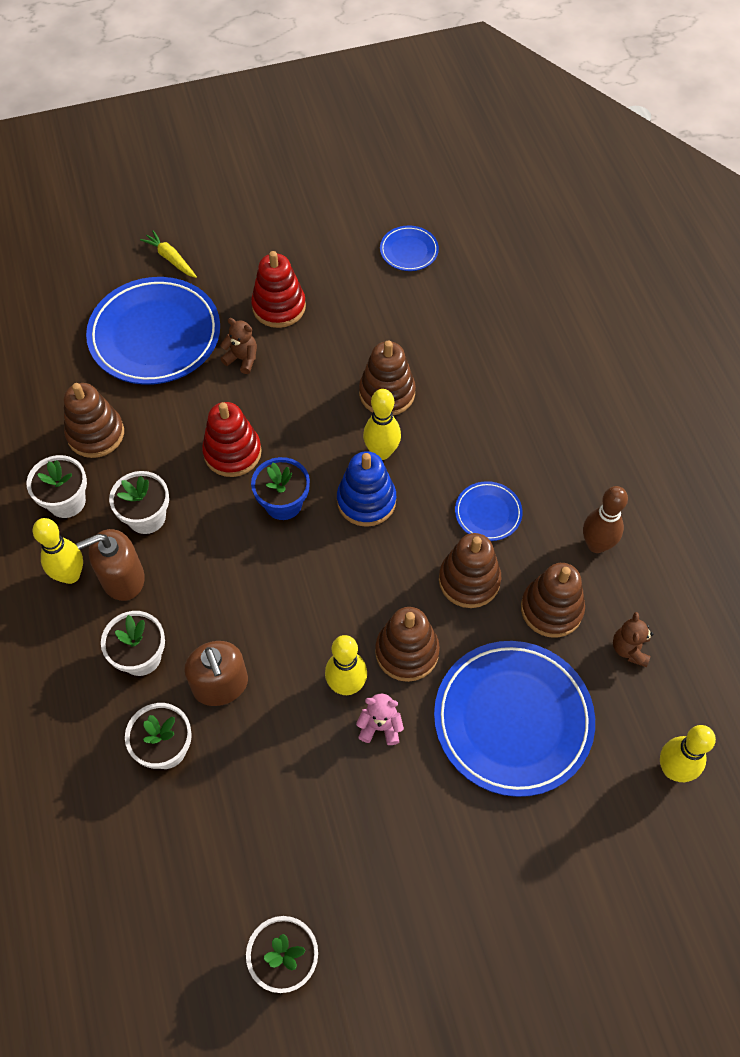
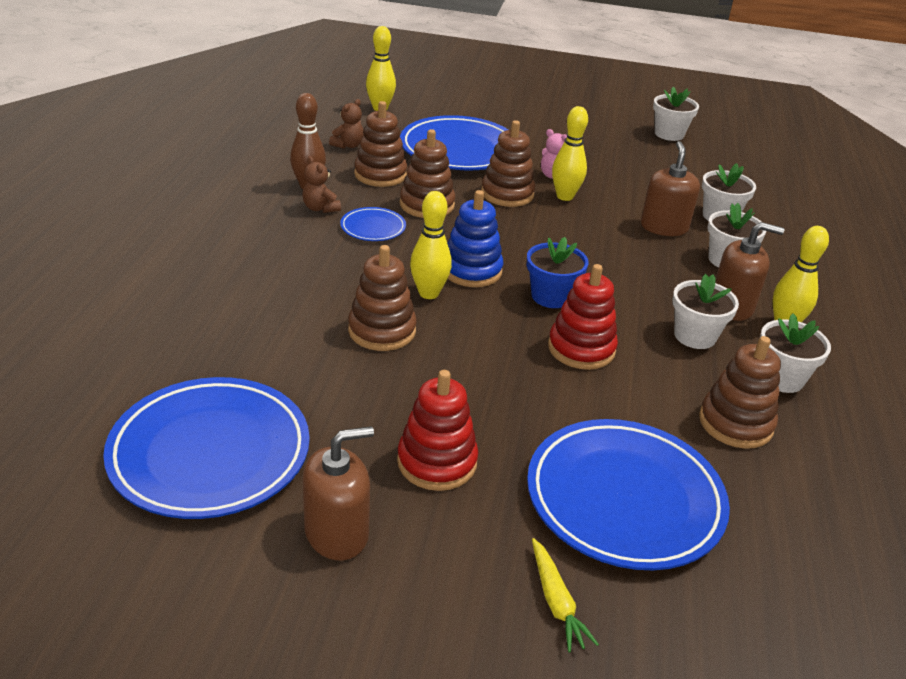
camera: 155 degrees left, 25 degrees down
(242, 359) = (521, 425): brown teddy bear -> brown teddy bear (320, 208)
(304, 241) = (337, 533): none -> brown soap dispenser
(409, 251) = (210, 453): blue plate -> blue plate, size x2.15

